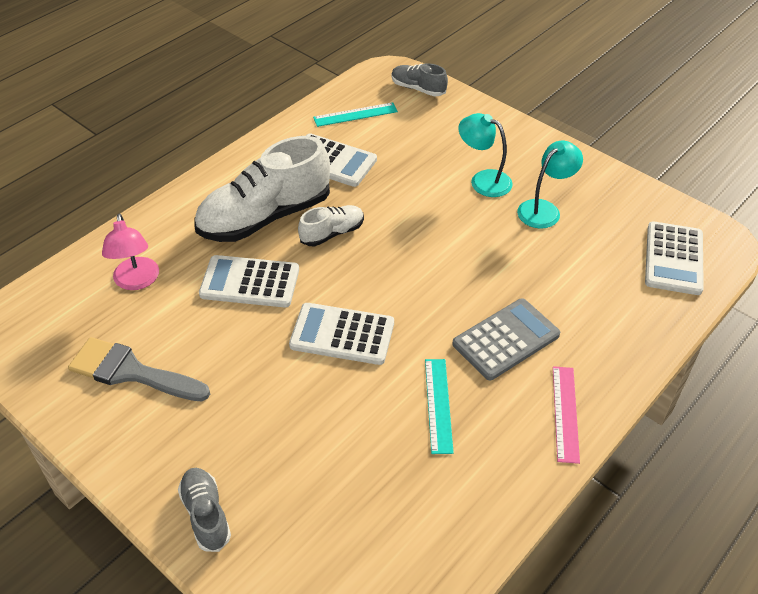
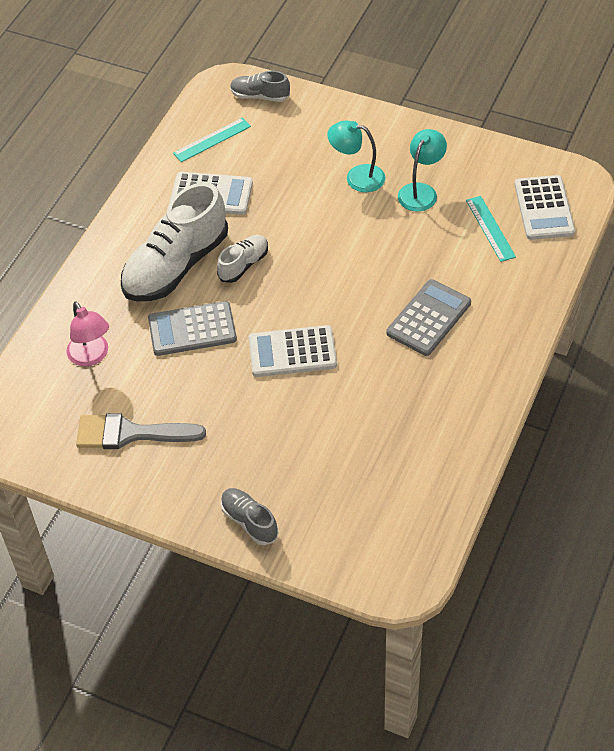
camera: 15 degrees left, 5 degrees up
(250, 282) = (192, 329): white calculator -> grey calculator
(438, 405) = (394, 387): turquoise ruler -> turquoise ruler (490, 228)
(565, 413) = (495, 364): pink ruler -> none

